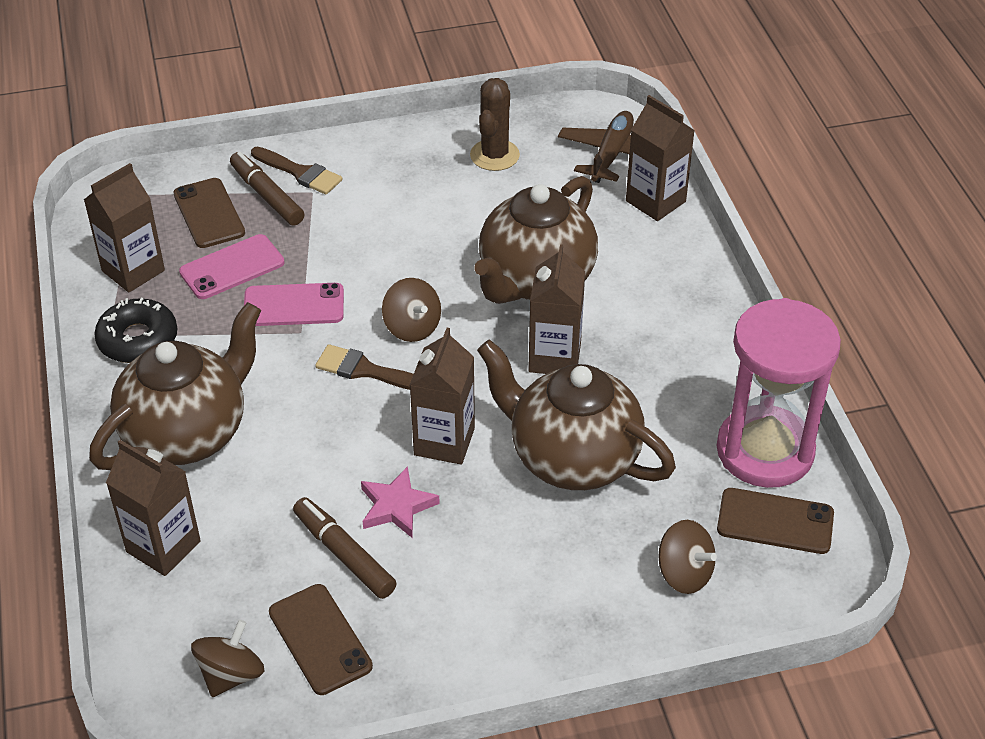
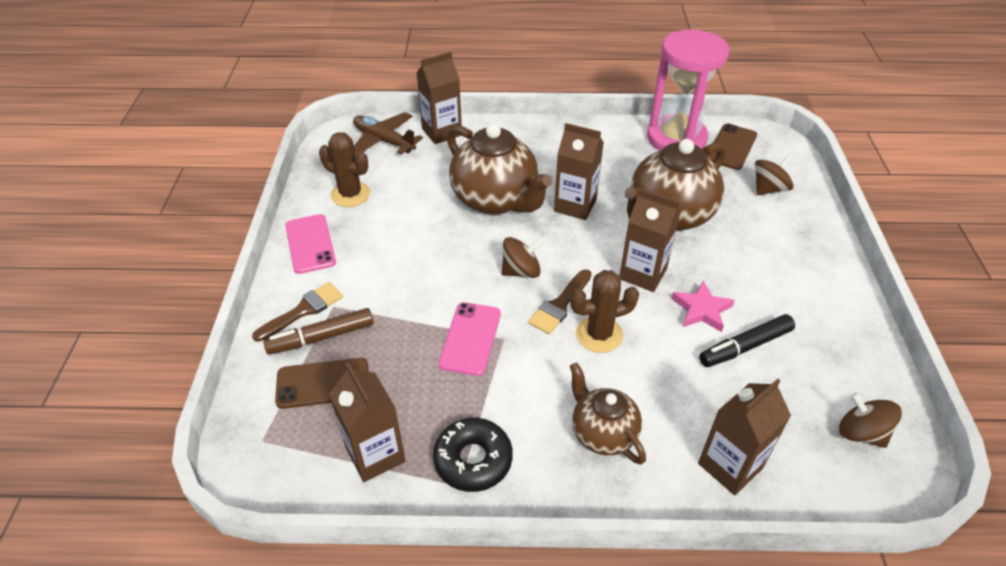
camera: 75 degrees left, 0 degrees up
(187, 433) = (602, 433): brown teapot -> brown teapot, size x0.59
(232, 267) = (405, 375): pink phone -> pink phone (310, 244)
(320, 639) = (825, 373): brown phone -> none
(328, 412) = (599, 334): none -> brown cactus
(344, 554) = (745, 347): brown marker -> black marker

